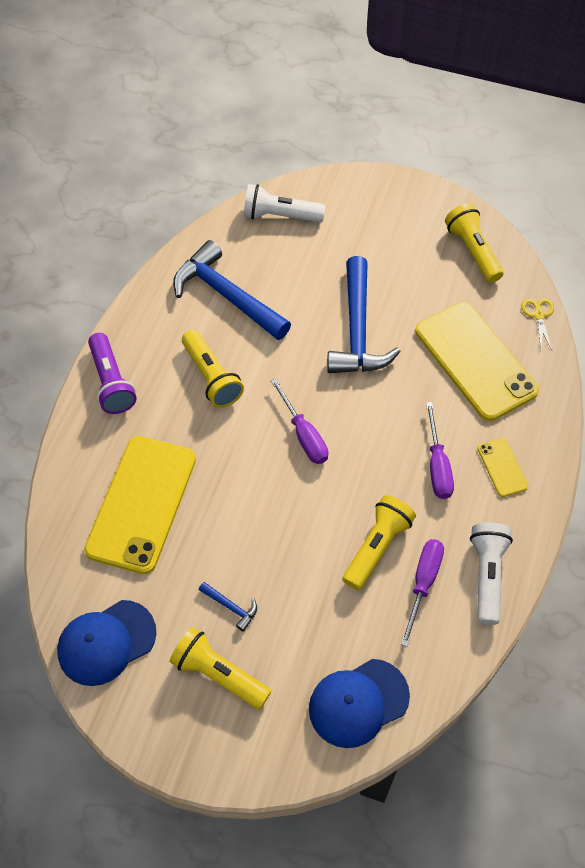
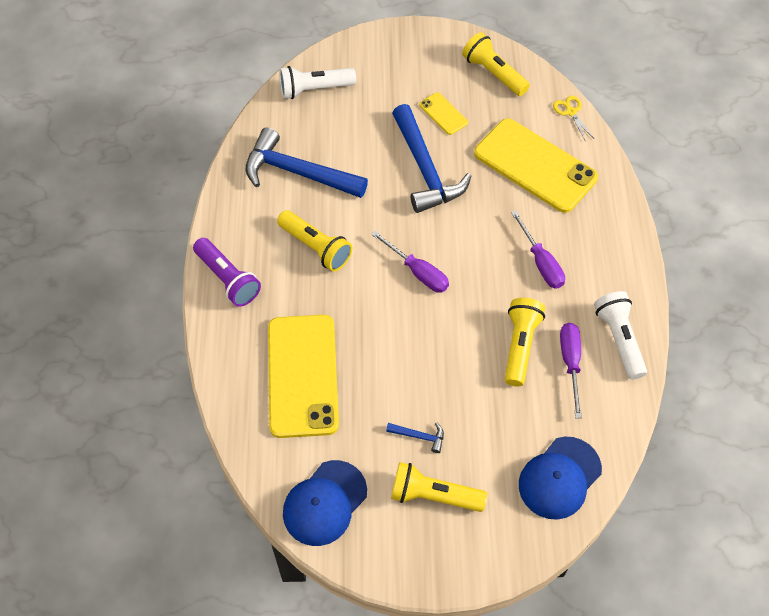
camera: 20 degrees left, 0 degrees up
(502, 467) = (594, 247): yellow phone -> yellow phone (443, 114)

